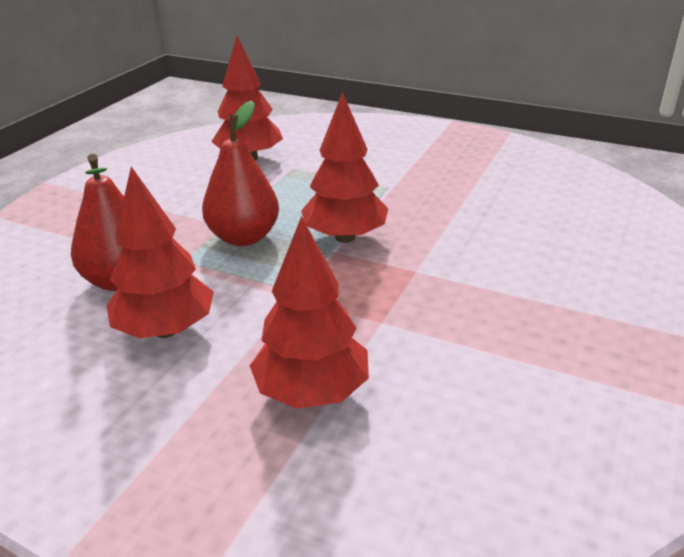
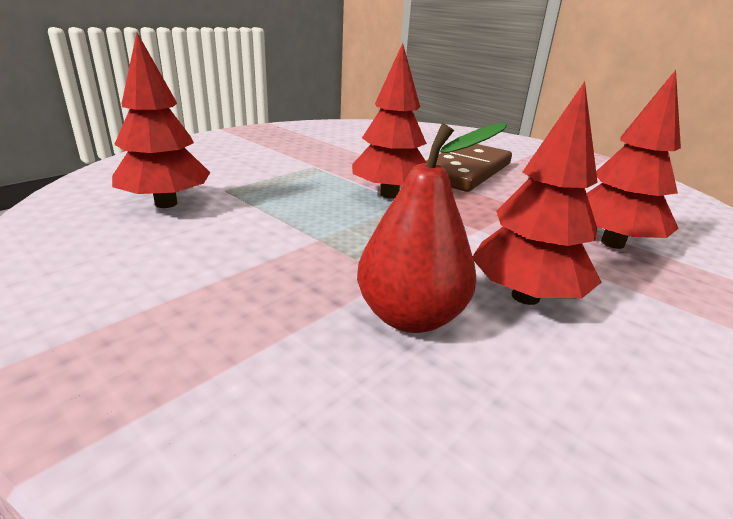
camera: 75 degrees left, 5 degrees down
(244, 237) = (356, 233): red pear -> none
(474, 273) = (465, 171): none -> brown domino

